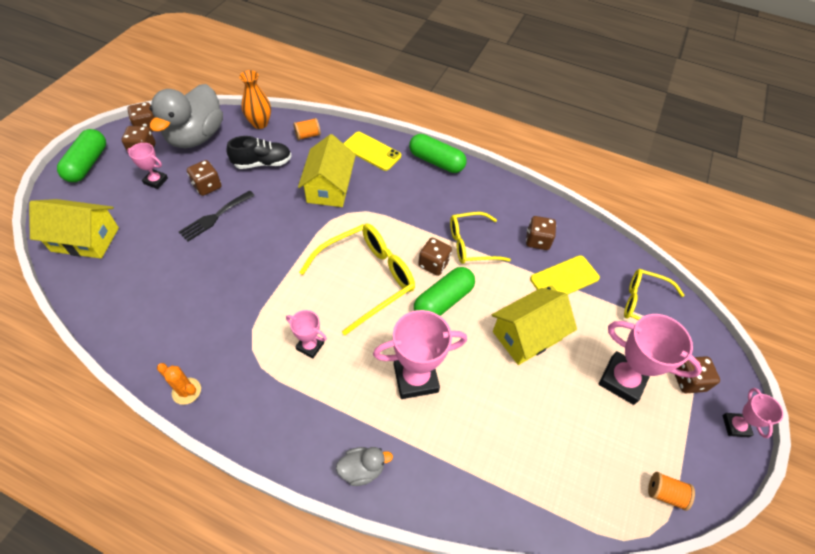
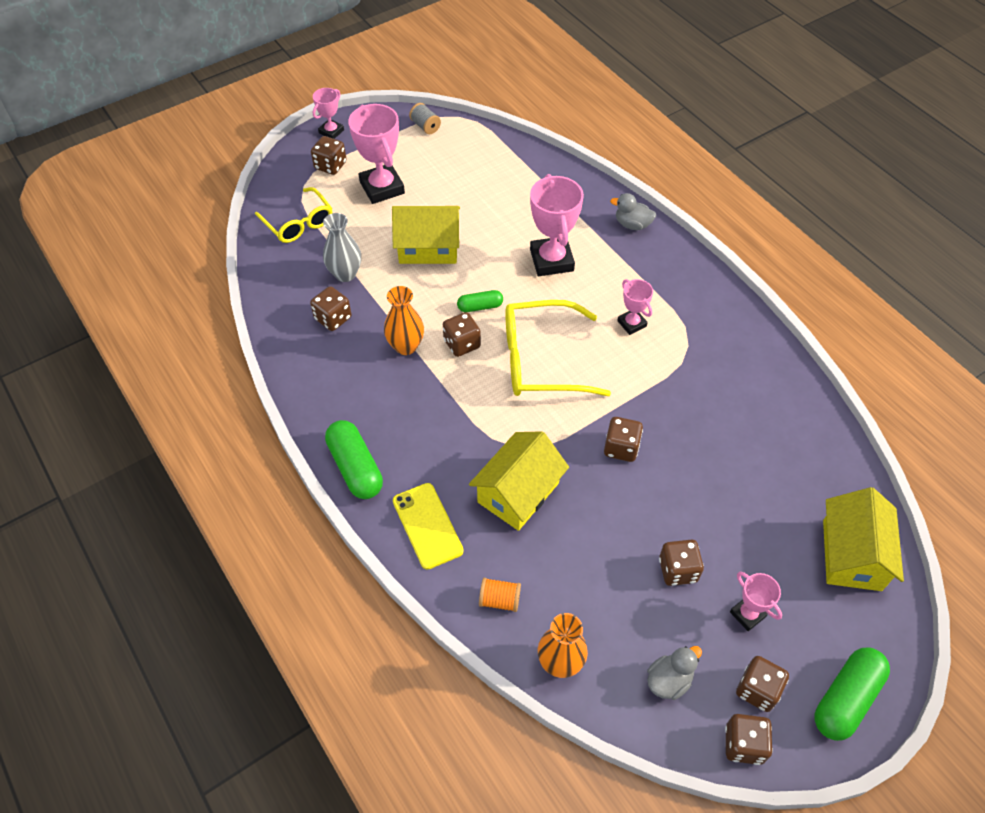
camera: 145 degrees left, 0 degrees up
(85, 239) = (851, 555): yellow house -> yellow house turned 60 degrees clockwise
(186, 391) = (759, 335): orange cactus -> none
(196, 137) = (669, 680): grey duck -> grey duck, size x0.45
(215, 217) = (681, 514): black fork -> none
(262, 163) = (588, 576): black shoe -> none
(274, 241) = (621, 448): none -> brown dice
(415, 378) = (551, 260): pink trophy -> pink trophy turned 60 degrees clockwise
(443, 301) = (480, 306): green capsule -> green capsule, size x0.57
(471, 244) = (406, 346): yellow glasses -> orange vase
(564, 278) = (345, 274): yellow phone -> grey vase
(665, 493) = (425, 126): orange spool -> grey spool

